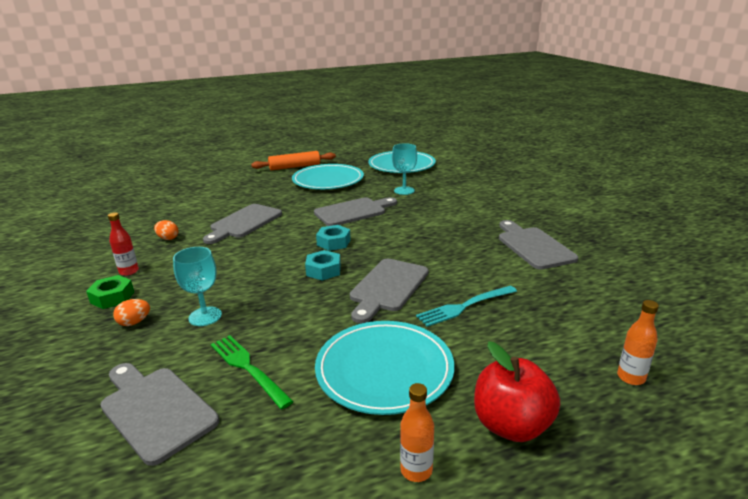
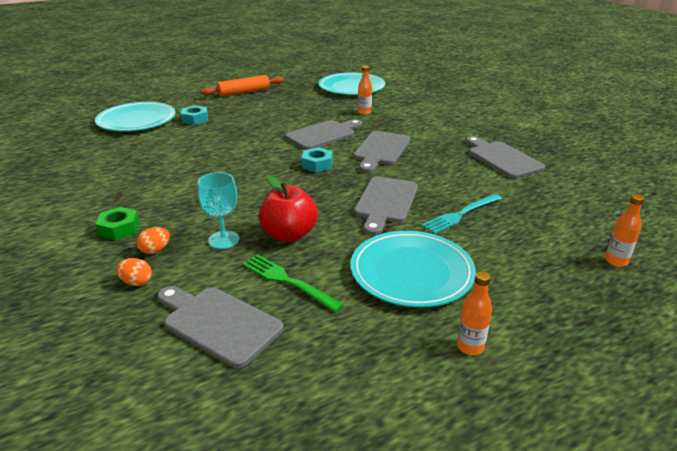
camera: 10 degrees left, 5 degrees up
(129, 271) = (123, 203): red bottle -> none
(168, 238) = (146, 169): orange egg -> orange egg (136, 282)
(244, 223) = (218, 150): grey cutting board -> grey cutting board (381, 150)
(323, 270) = (319, 191): turquoise nut -> turquoise nut (195, 119)
(328, 180) = (284, 105): turquoise plate -> turquoise plate (137, 120)
(404, 190) = (364, 112): turquoise goblet -> orange bottle
(511, 425) = (534, 306): red apple -> red apple (289, 235)

